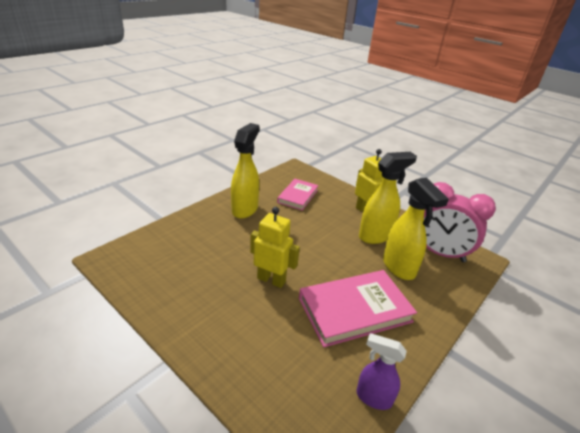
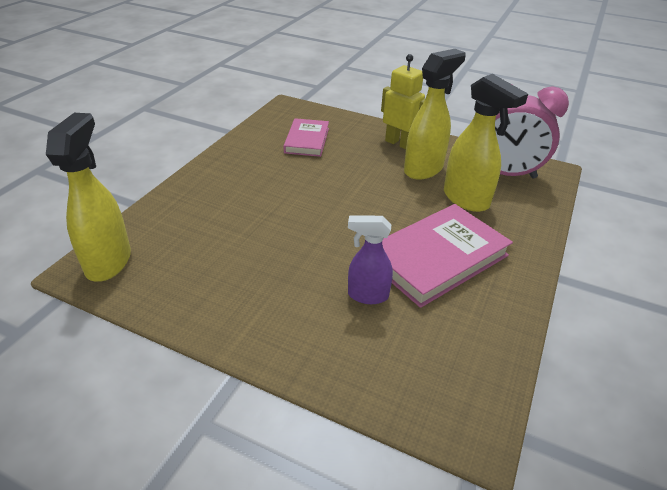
camera: 15 degrees left, 5 degrees up
(245, 209) = (246, 169): yellow spray bottle -> yellow spray bottle (109, 261)
(271, 280) = (321, 247): yellow robot -> none
(373, 397) = (500, 346): purple spray bottle -> purple spray bottle (367, 295)

